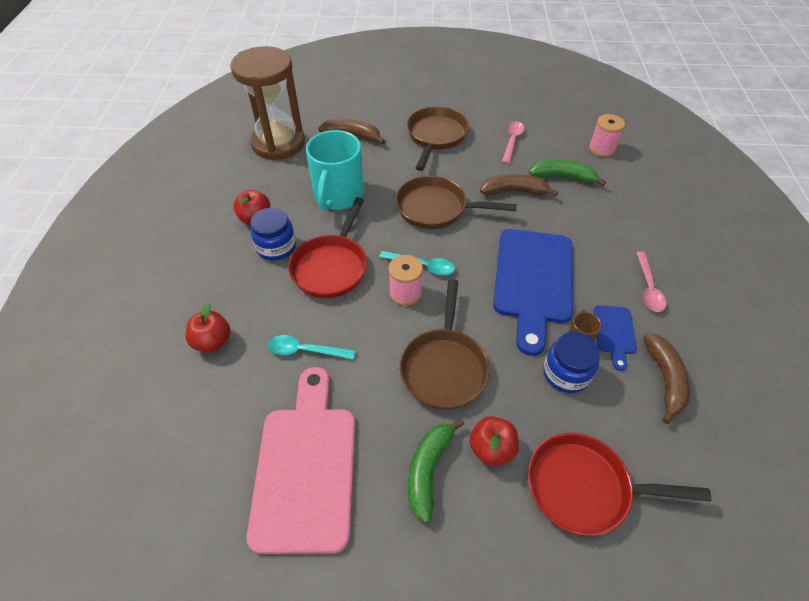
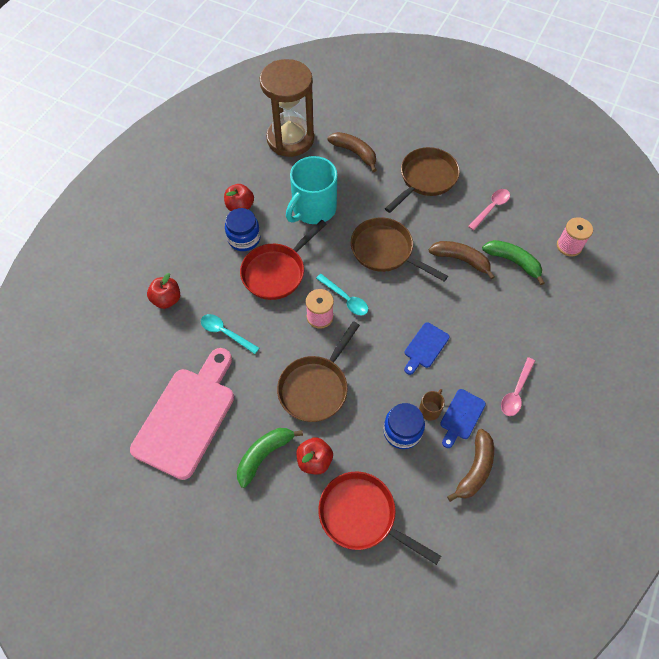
camera: 25 degrees right, 10 degrees up
(533, 281) = (425, 347): blue cutting board -> blue cutting board, size x0.46

